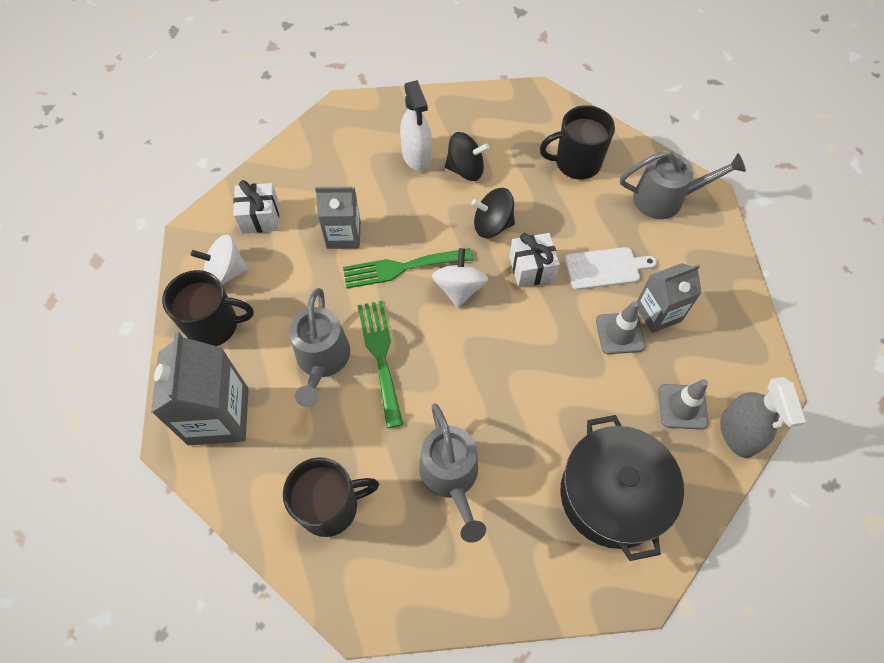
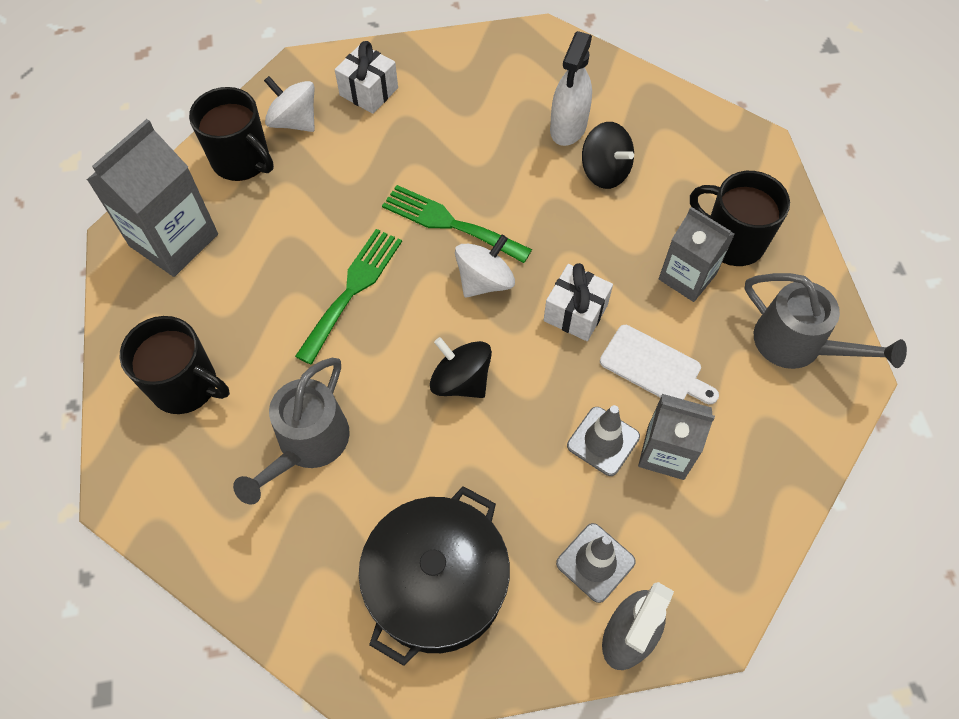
camera: 40 degrees right, 0 degrees up
(322, 361) = (299, 256): grey watering can -> none
(343, 235) = (426, 156): grey carton -> grey carton (687, 277)
(492, 225) = (578, 243): black spinning top -> black spinning top (461, 381)

